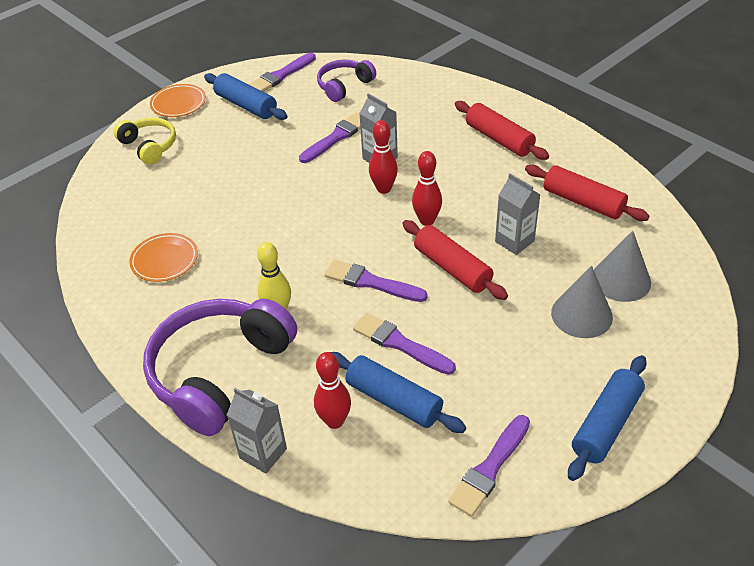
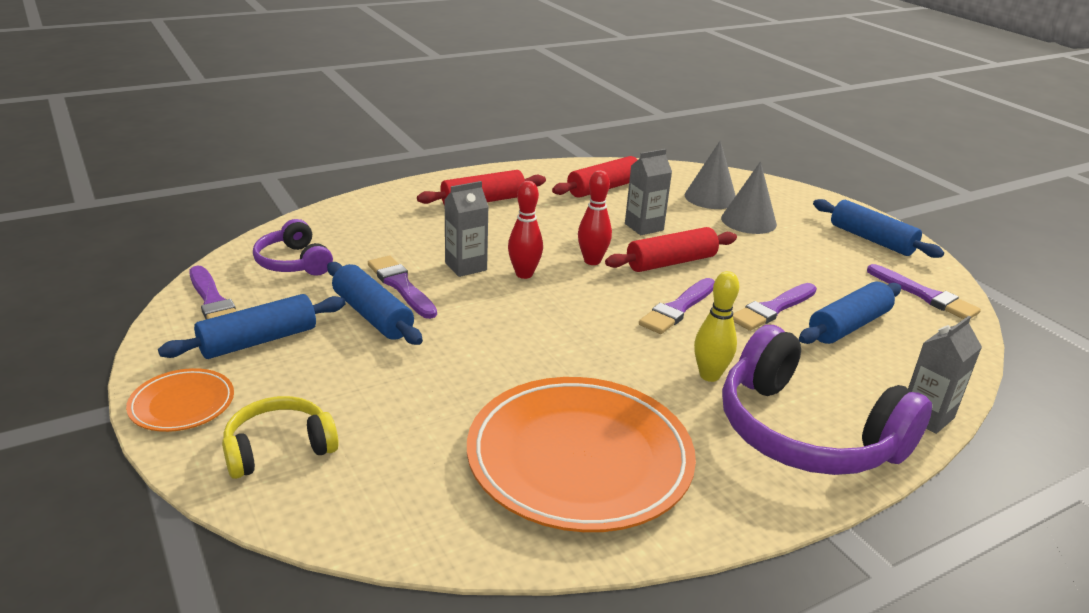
camera: 80 degrees left, 15 degrees down
(164, 260) = (579, 459): orange plate -> orange plate, size x2.16
(292, 137) = (372, 315): none -> blue rolling pin
(335, 421) = (877, 364): red bowling pin -> none

